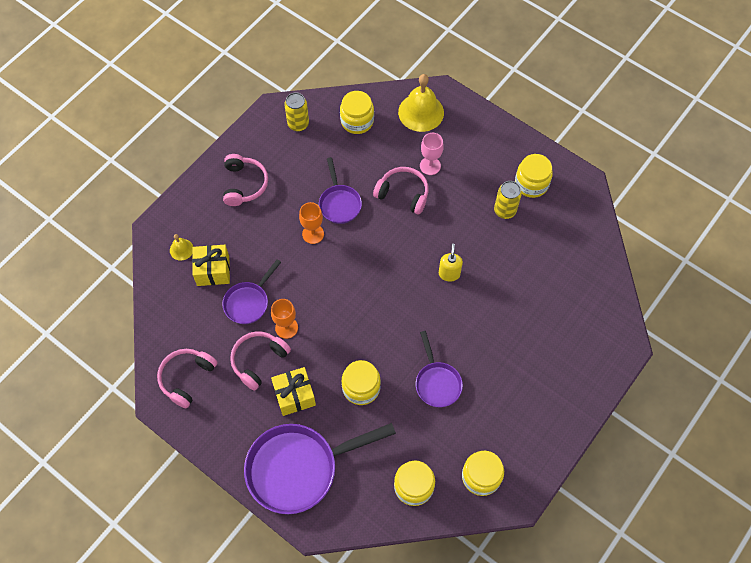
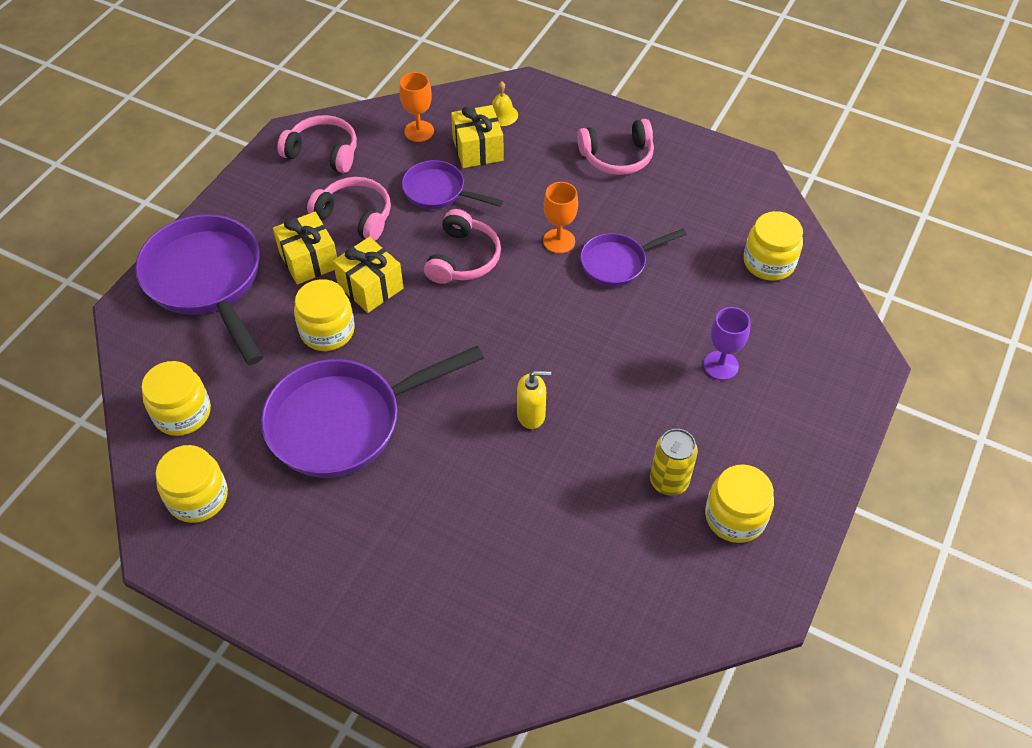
camera: 80 degrees right, 10 degrees down
(286, 328) = (407, 236): orange goblet -> orange goblet (419, 131)
(298, 124) = (737, 196): yellow can -> none
(328, 356) = (370, 287): none -> yellow gift
(403, 194) = (658, 337): pink headphones -> pink headphones (463, 258)
(421, 112) = (818, 340): yellow bell -> none
(430, 166) = (721, 365): pink goblet -> purple goblet
(437, 382) = (345, 422): purple pan -> purple pan, size x1.85

